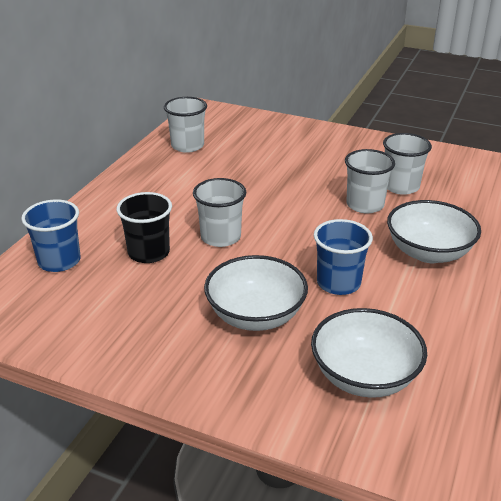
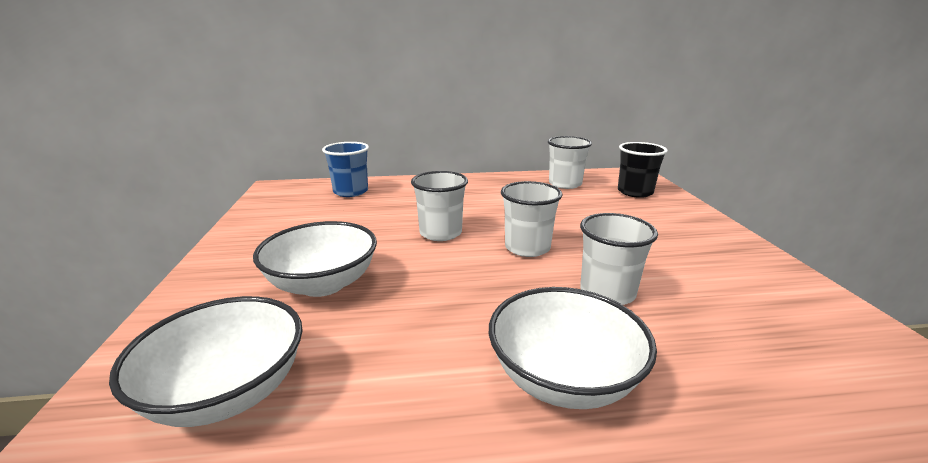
camera: 60 degrees right, 10 degrees down
(149, 253) = (387, 214): black cup -> black cup (635, 192)
(338, 283) = (418, 318): blue cup -> none
(401, 186) = (695, 308): white cup -> white cup (527, 248)

